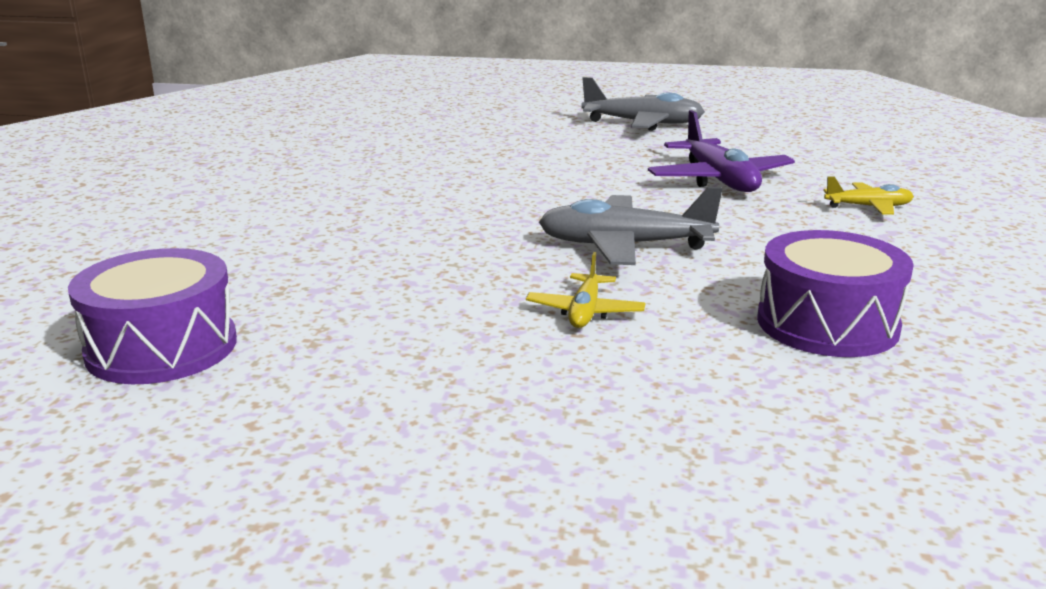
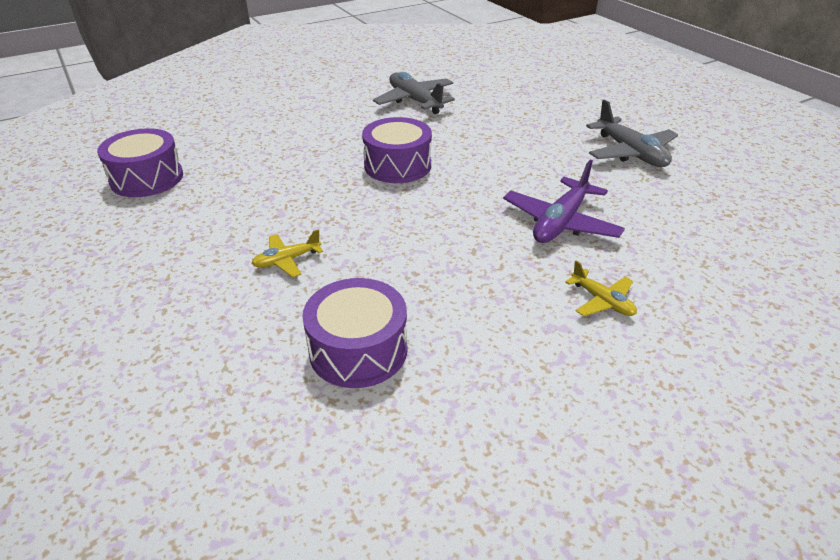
camera: 50 degrees right, 15 degrees up
(475, 202) = (397, 165): none -> purple drum
(624, 245) = (394, 235): grey plane -> grey plane (415, 101)

